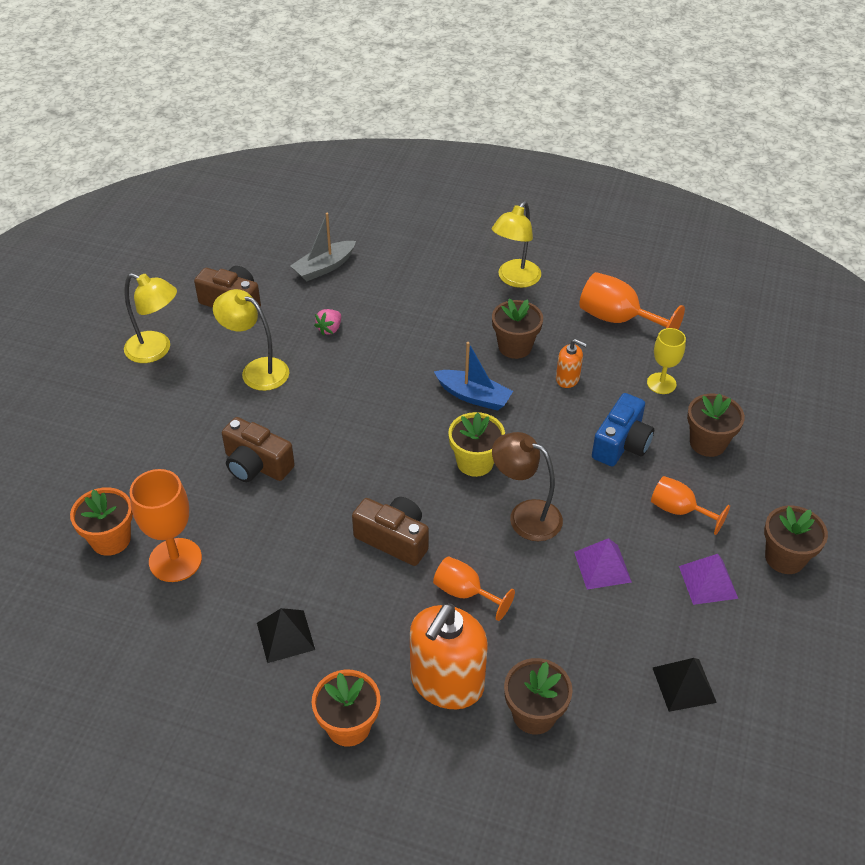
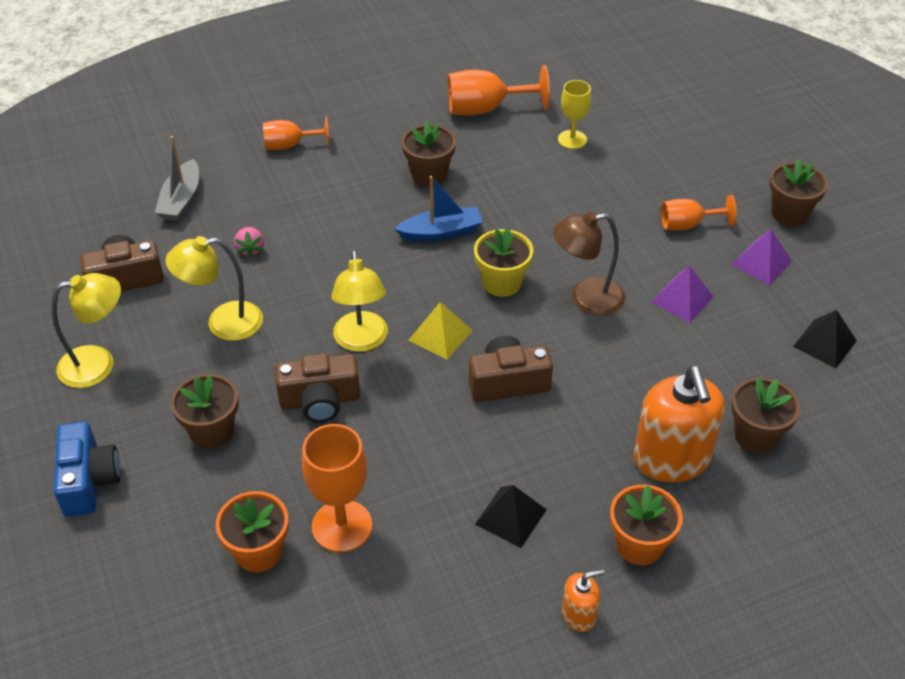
camera: 40 degrees left, 0 degrees up
(386, 472) = (440, 335): none -> yellow pyramid
(465, 593) = (609, 385): orange goblet -> orange goblet (290, 145)
(514, 279) = (366, 121): yellow lamp -> yellow lamp (361, 341)
(567, 379) = (499, 176): orange soap dispenser -> orange soap dispenser (579, 615)
(621, 444) = (594, 201): blue camera -> blue camera (89, 481)
(707, 443) = (652, 164): brown flower pot -> brown flower pot (212, 431)

